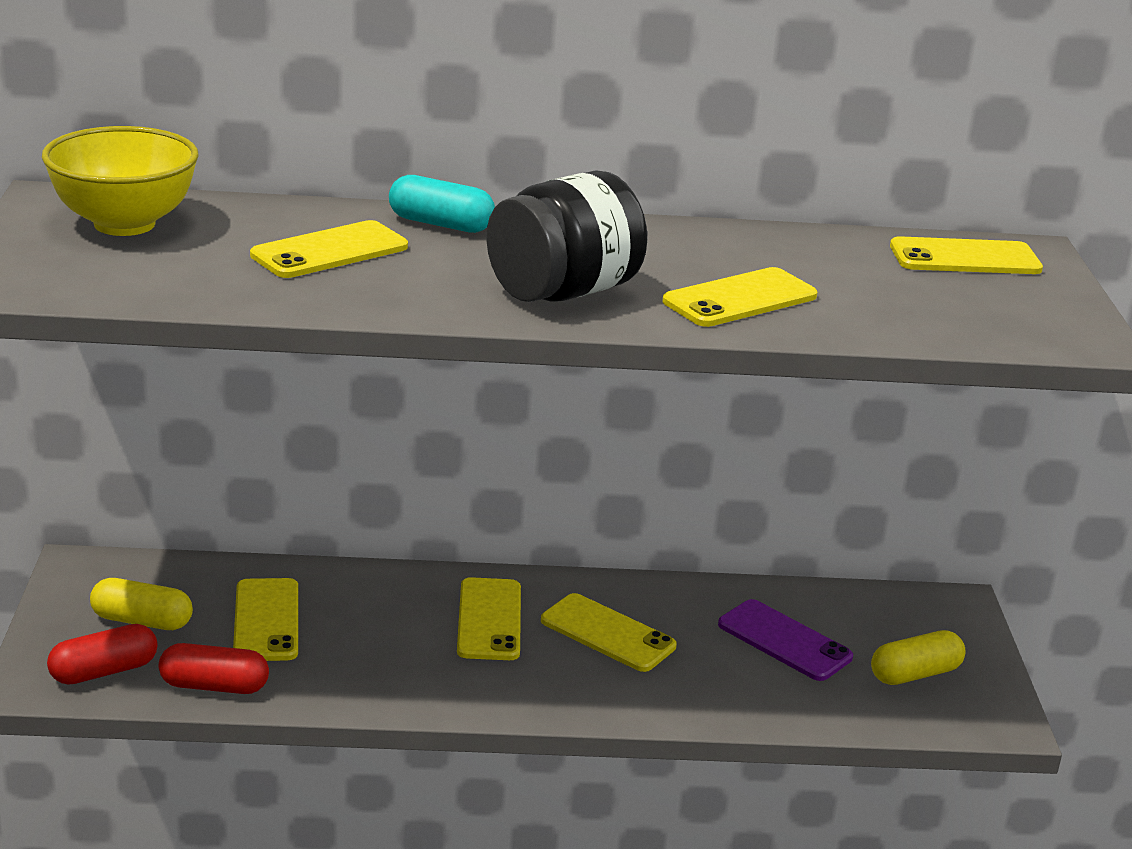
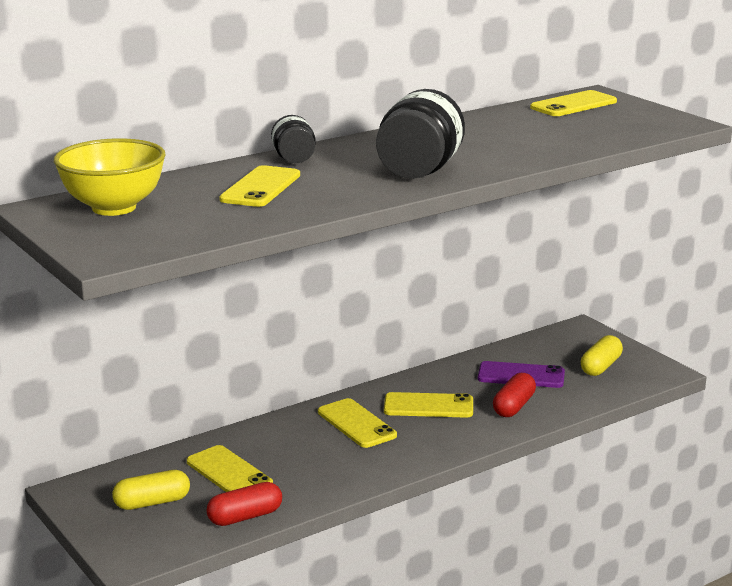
camera: 30 degrees left, 5 degrees down
(104, 671) = (166, 537): red capsule -> red capsule (514, 406)
(440, 224) = (294, 159): turquoise capsule -> black jar
(740, 299) = (508, 150): yellow phone -> none

